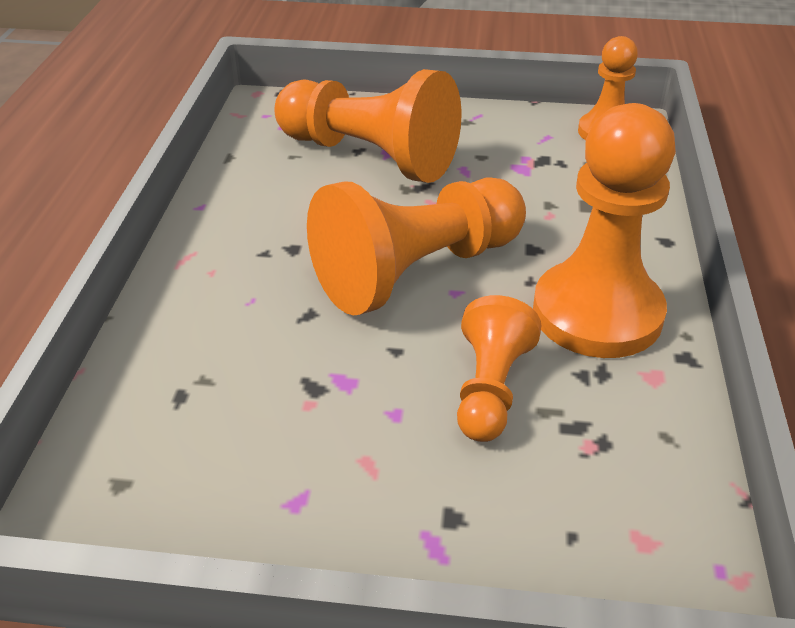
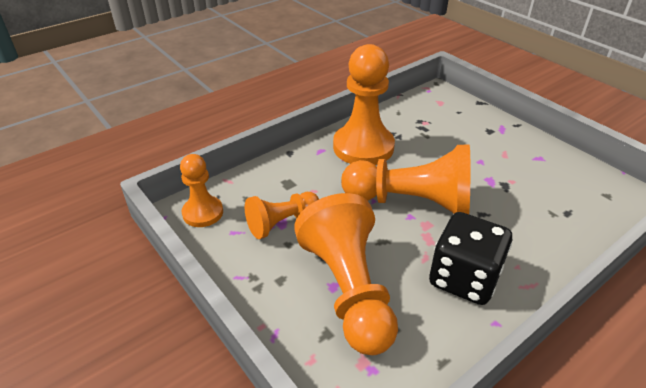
camera: 135 degrees left, 0 degrees up
(265, 224) = (464, 278): none -> black dice
(490, 389) = (437, 149): orange pawn -> orange pawn (282, 223)

